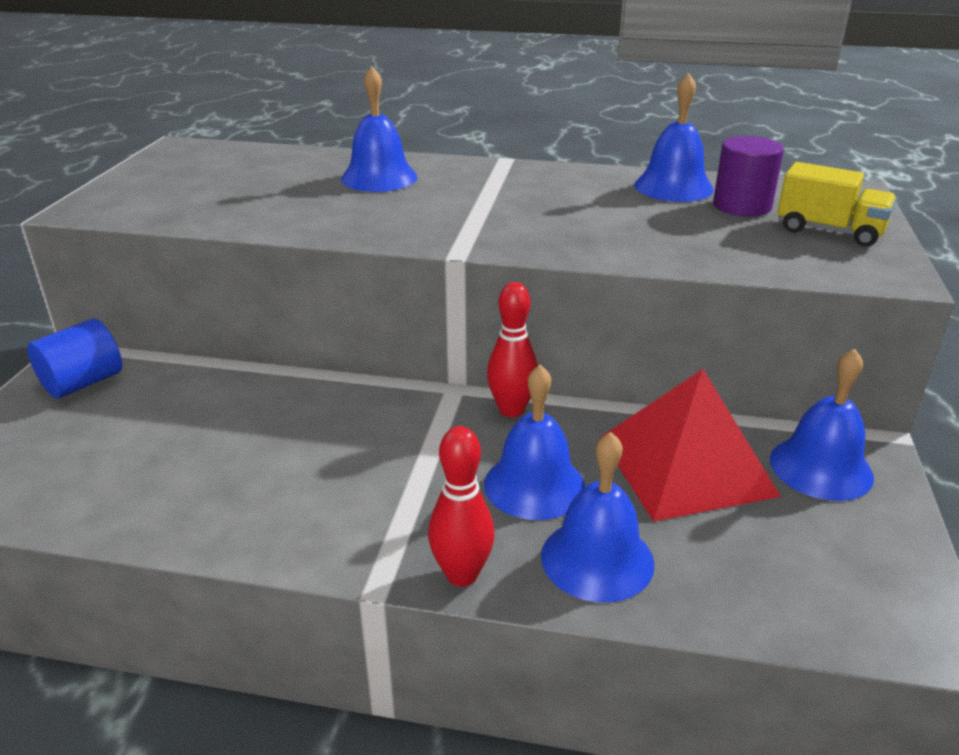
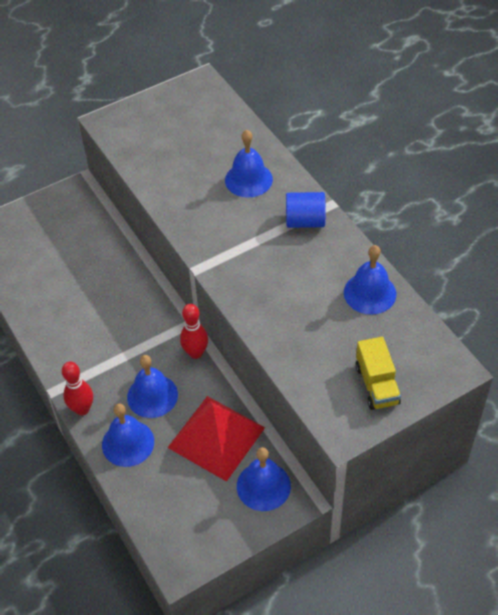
camera: 50 degrees right, 20 degrees up
(83, 383) = (71, 206): blue cylinder -> blue cylinder (305, 221)
(742, 206) = (373, 334): purple cylinder -> none

